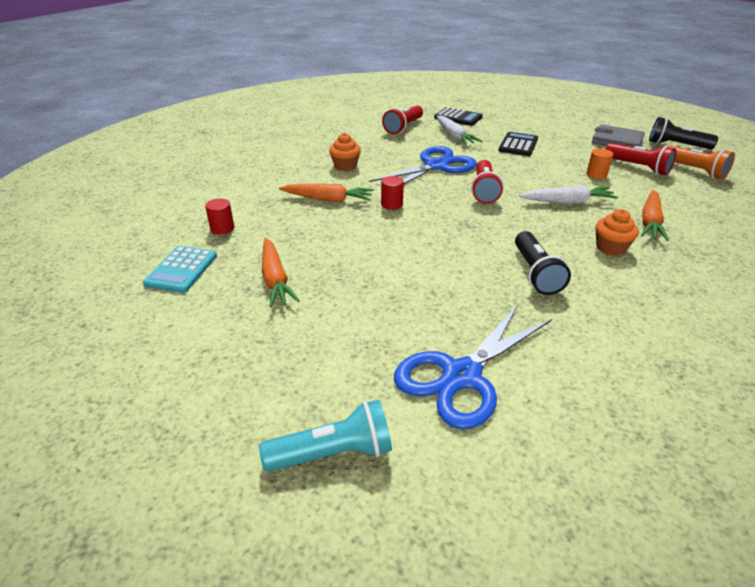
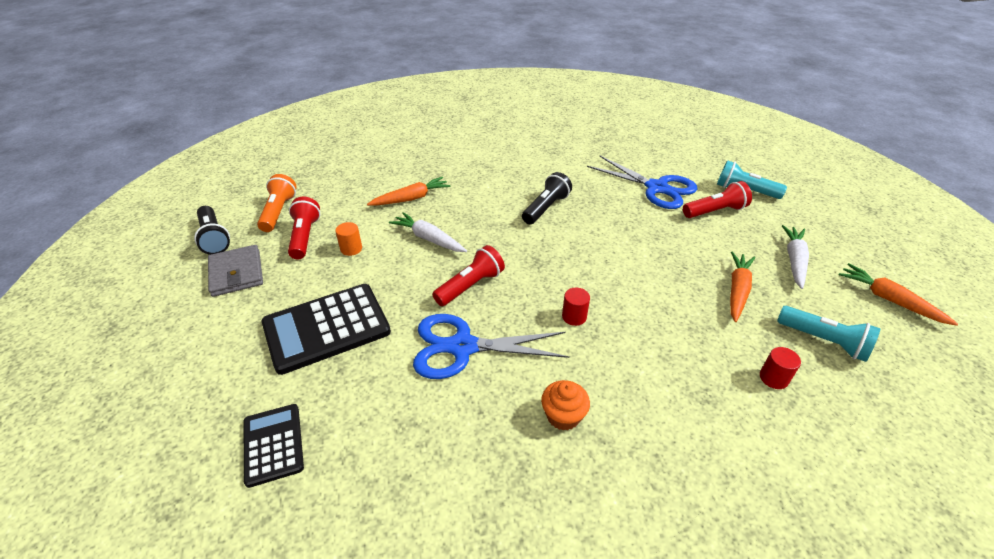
camera: 140 degrees left, 5 degrees up
(181, 270) = (824, 341): turquoise calculator -> turquoise flashlight
(328, 199) = (632, 361): orange carrot -> orange carrot (889, 300)
(403, 127) = (381, 472): red flashlight -> red flashlight (715, 211)
(454, 136) = (357, 394): white carrot -> white carrot (794, 260)
(462, 376) = (656, 188): blue scissors -> blue scissors turned 45 degrees clockwise
(518, 145) = (326, 328): black calculator -> black calculator, size x1.72
(611, 248) = (472, 198): orange cupcake -> none

